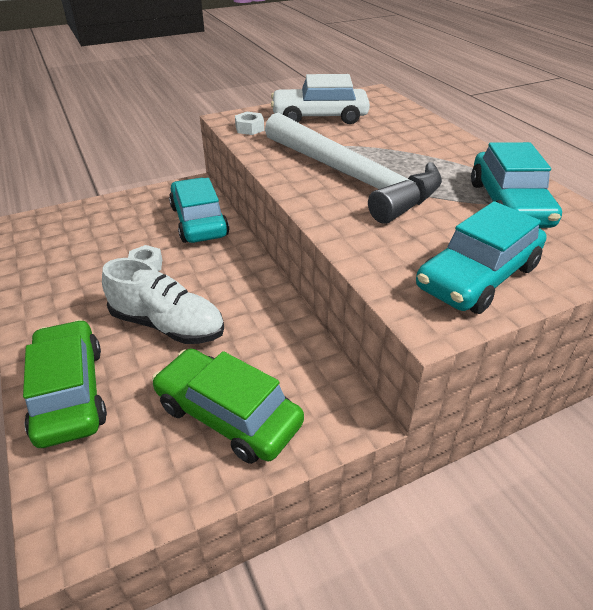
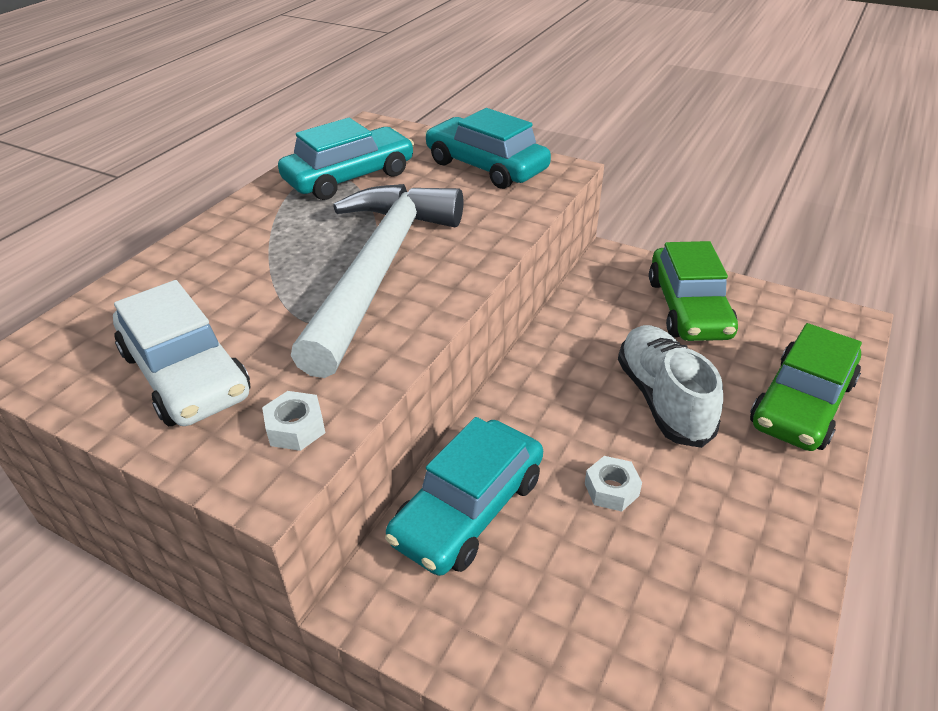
camera: 125 degrees left, 0 degrees up
(477, 277) = (486, 166): turquoise car -> turquoise car turned 150 degrees counterclockwise

